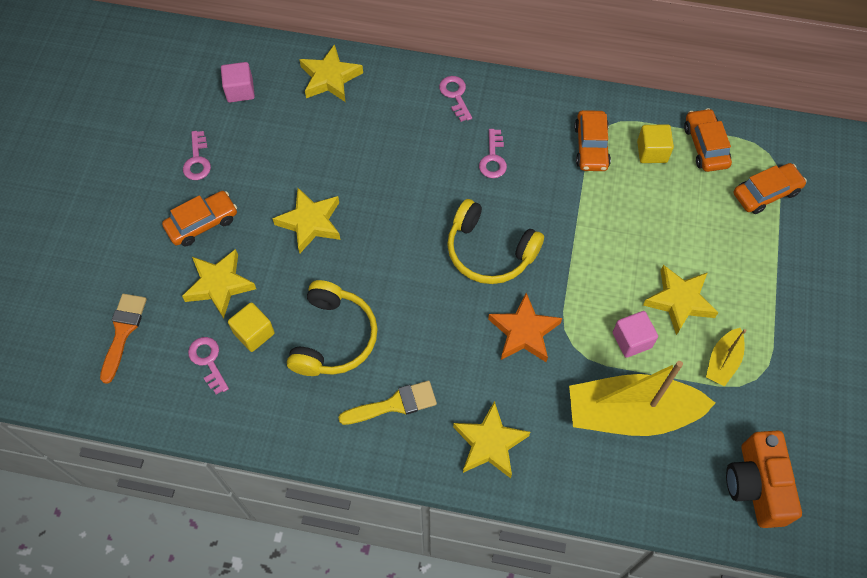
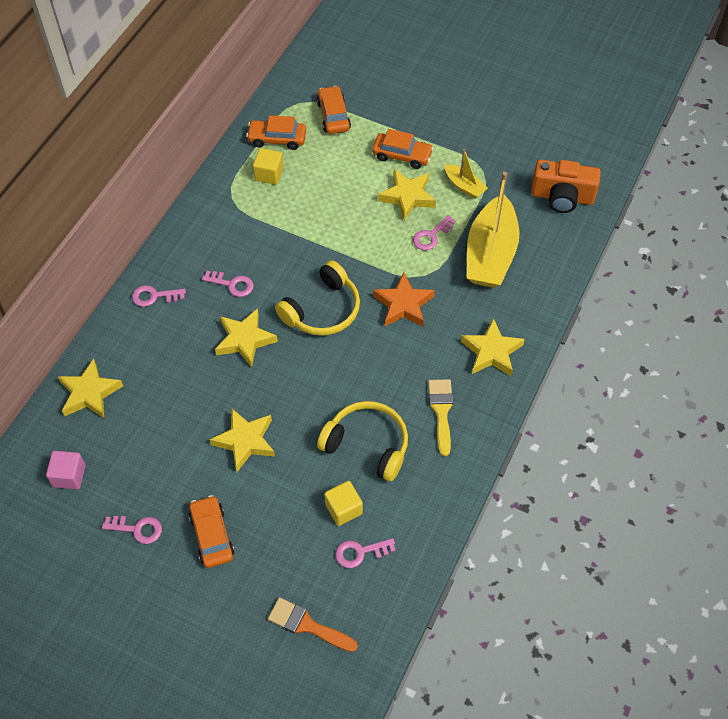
camera: 75 degrees left, 5 degrees down
(219, 285) = (285, 530): yellow star -> yellow star (245, 340)
(591, 146) = (248, 213): orange car -> orange car (402, 155)
(632, 340) = (431, 236): pink cube -> pink key

